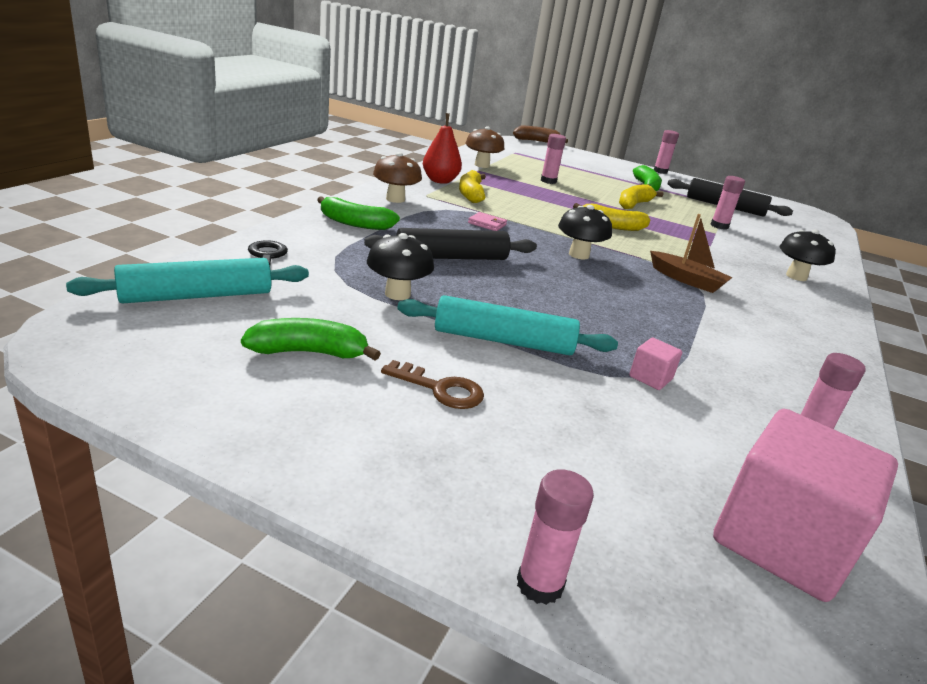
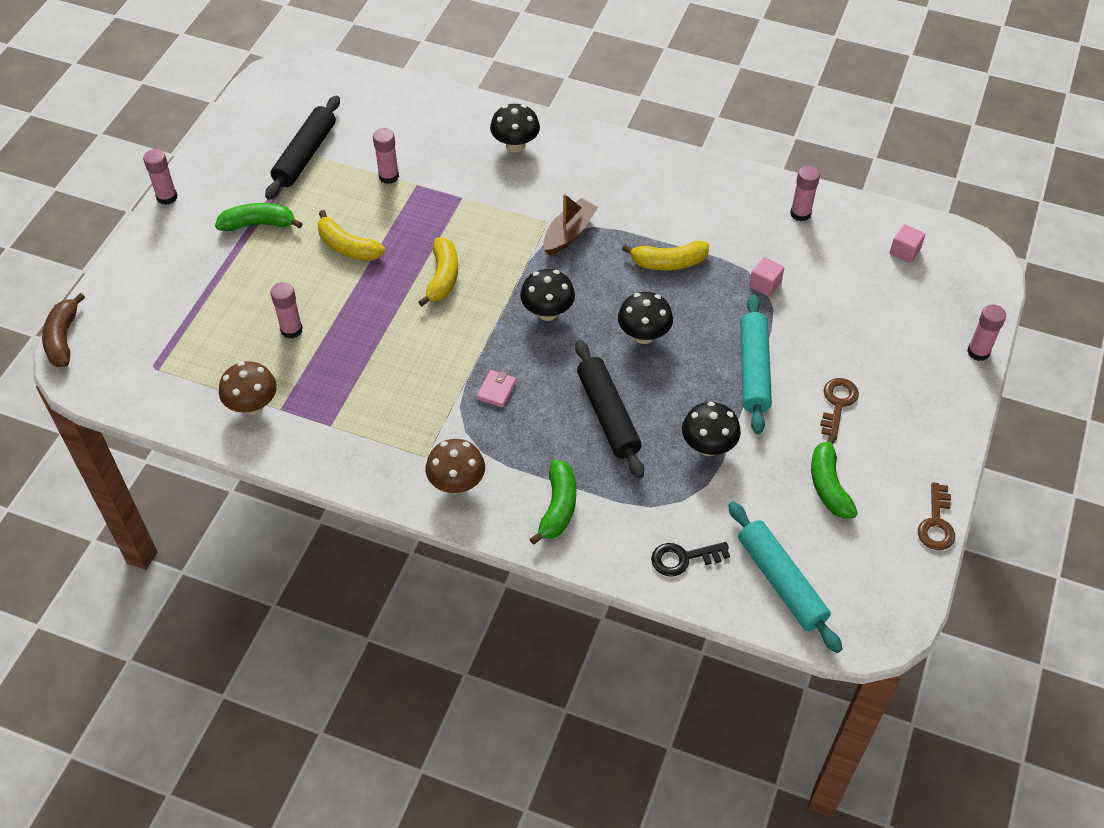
camera: 90 degrees left, 25 degrees up
(191, 425) = (936, 523): none -> brown key
(440, 181) = (356, 447): red pear -> none
(471, 194) = (397, 411): yellow banana -> yellow banana (668, 262)
(554, 290) = (643, 335): none -> black mushroom
(781, 541) = (904, 252): pink cube -> pink cube, size x0.42

